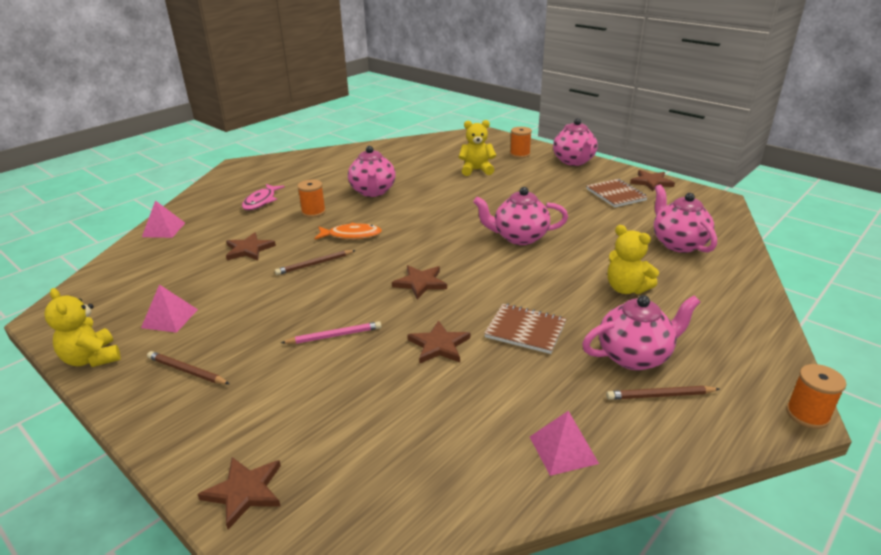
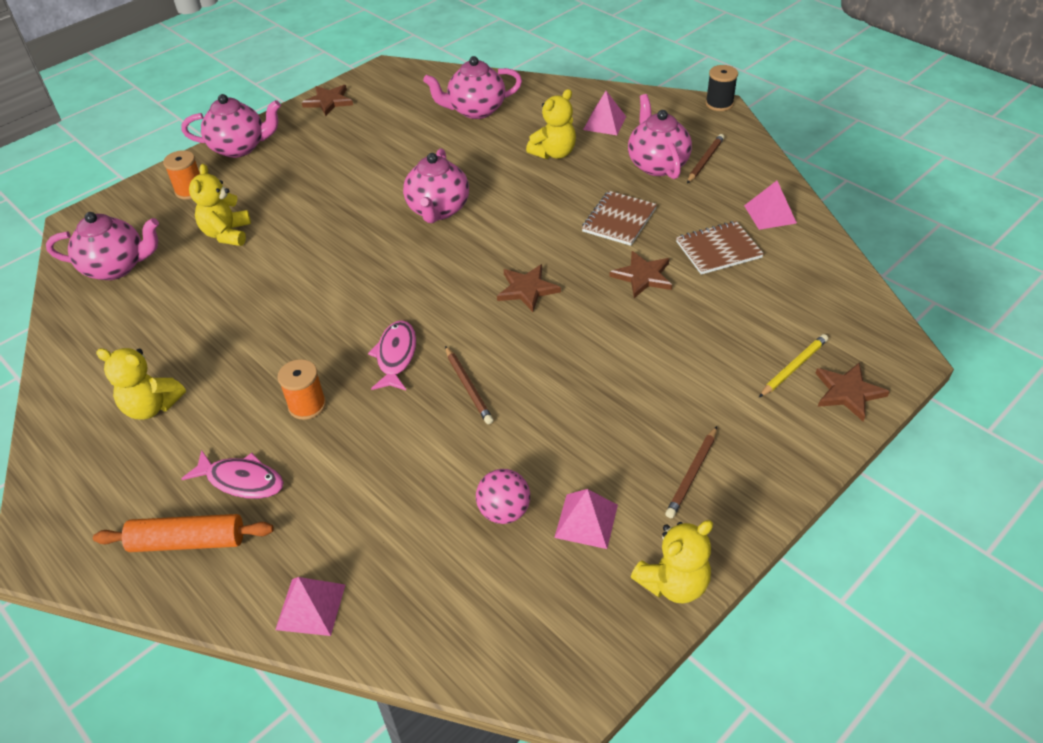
camera: 85 degrees left, 15 degrees up
(196, 285) = (504, 511): none -> pink ball
(225, 194) = (188, 541): none -> orange rolling pin
(249, 249) = (411, 467): brown star -> none
(293, 448) = (793, 367): none -> yellow pencil
(325, 172) = (152, 406): none -> yellow teddy bear
(334, 336) = (626, 354): pink pencil -> none
(351, 235) = (396, 356): orange fish -> pink fish
(373, 191) = (258, 341): pink teapot -> pink teapot (116, 267)
(615, 195) = (352, 130): brown notebook -> brown notebook (718, 250)
(660, 395) = (705, 160): brown pencil -> brown pencil turned 150 degrees counterclockwise
(701, 319) = (604, 123): none -> pink pyramid
(807, 414) = (719, 104): orange spool -> black spool

